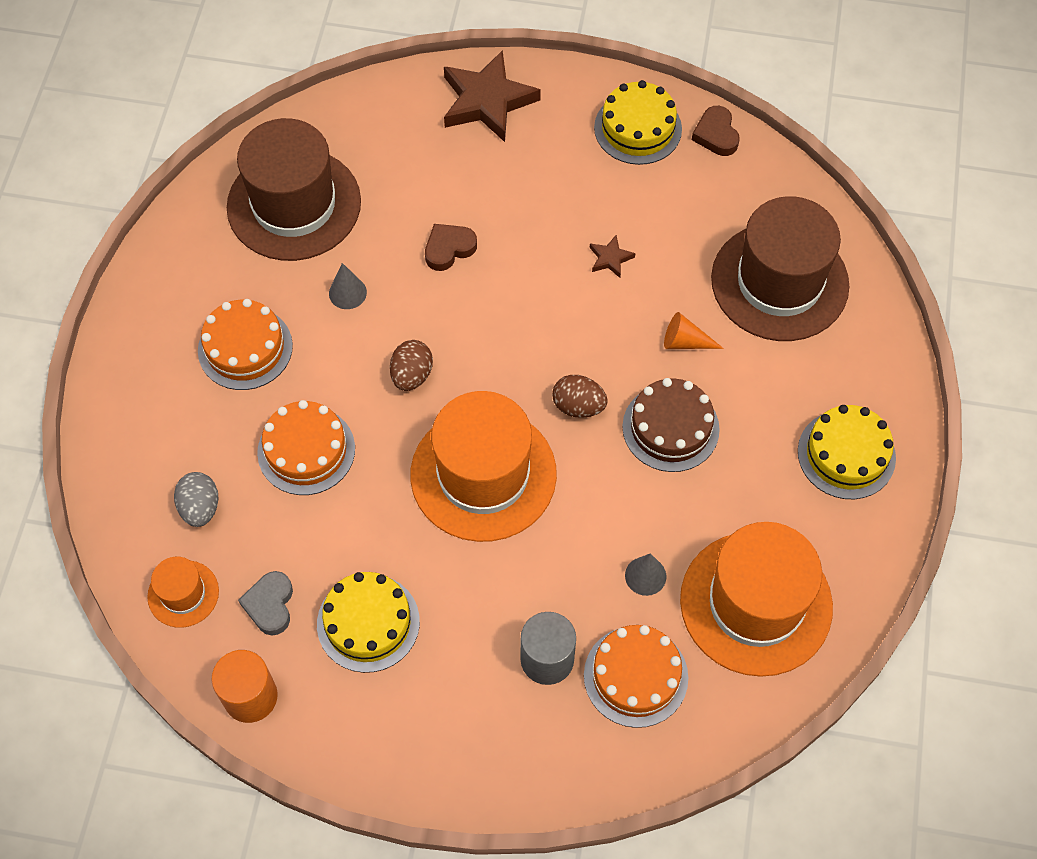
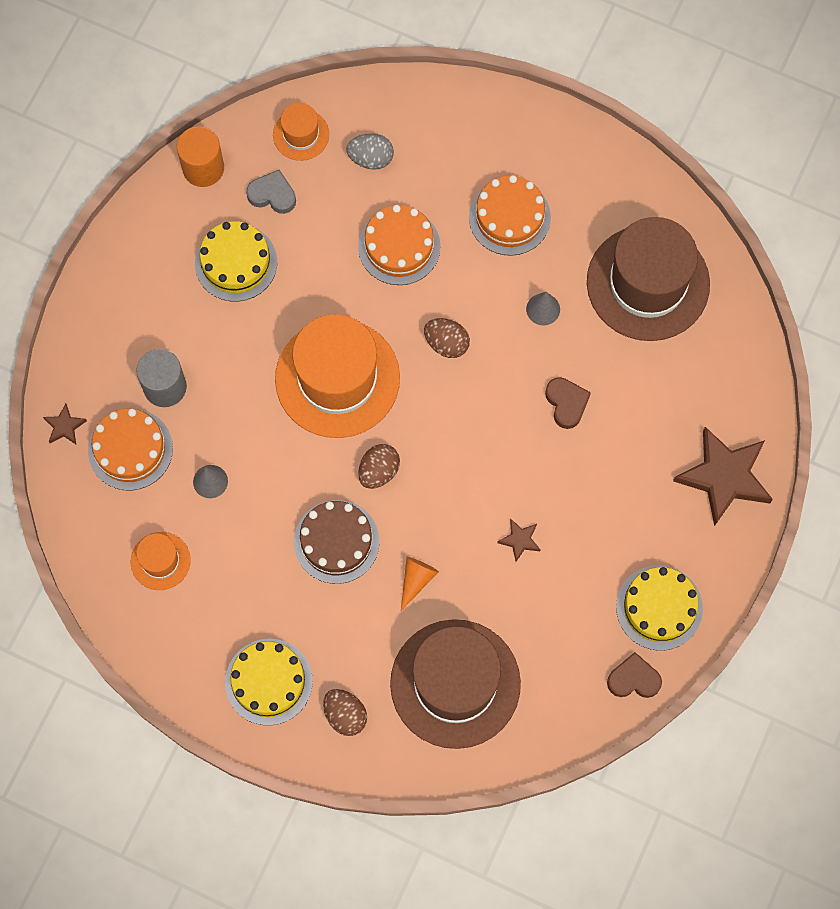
camera: 105 degrees right, 10 degrees up
(631, 762) = (64, 426): none -> brown star
(756, 603) = (160, 561): orange hat -> orange hat, size x0.47
(851, 373) = (345, 715): none -> brown egg

